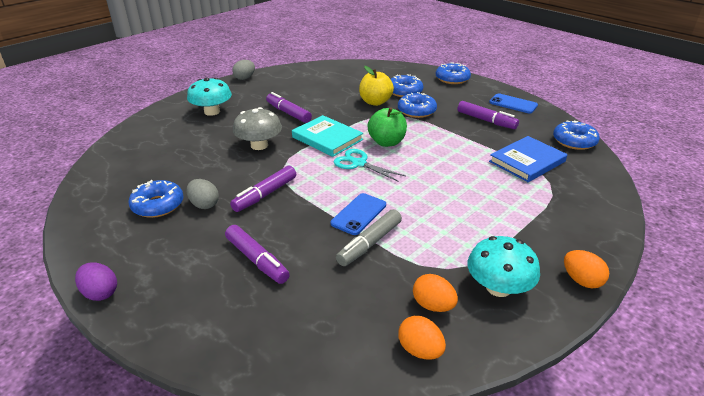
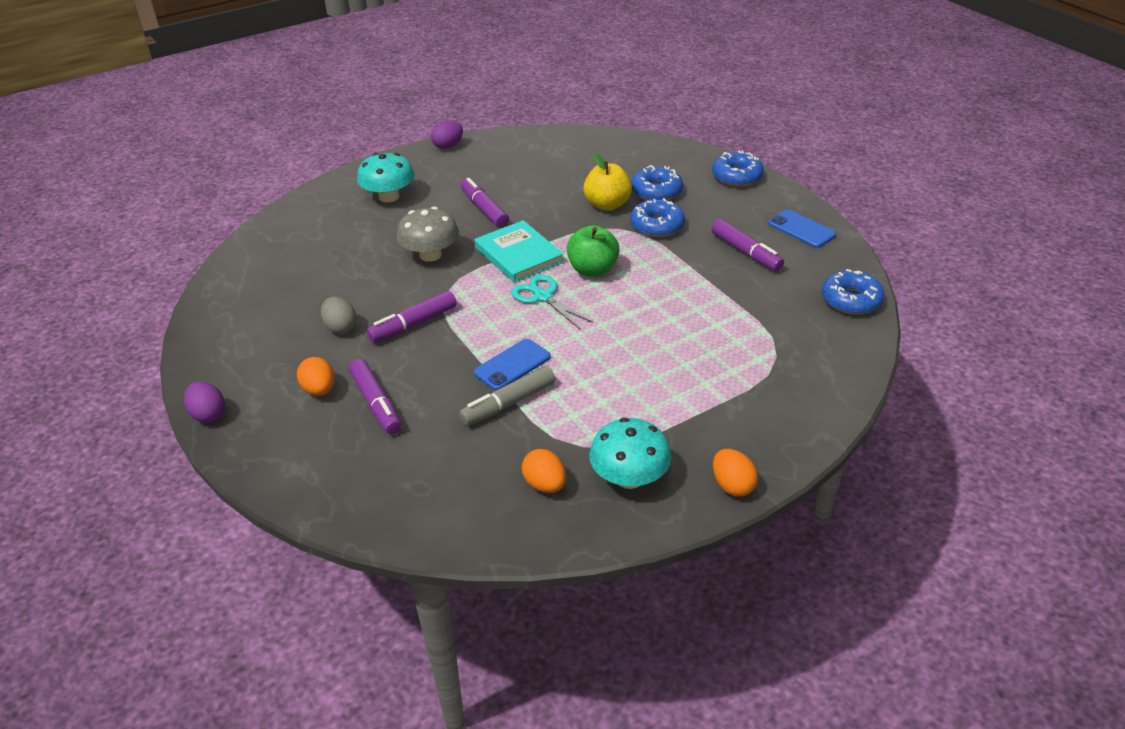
camera: 15 degrees right, 5 degrees up
(158, 205) = (290, 321): blue donut -> none
(245, 78) = (448, 146): grey egg -> purple egg
(420, 350) = (507, 528): orange egg -> orange egg (319, 390)
(527, 161) = (764, 322): blue book -> none

